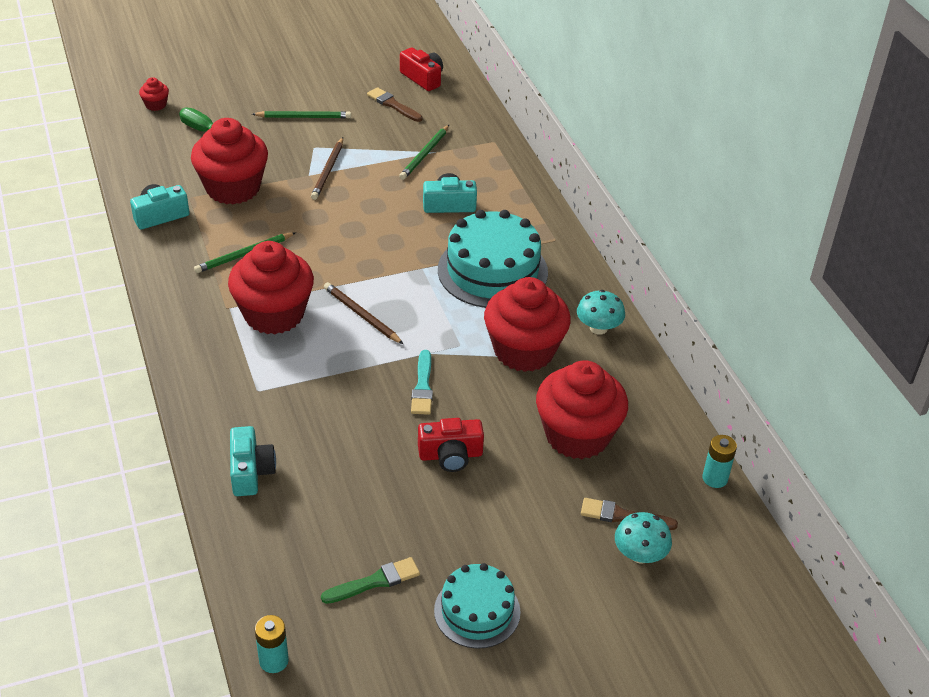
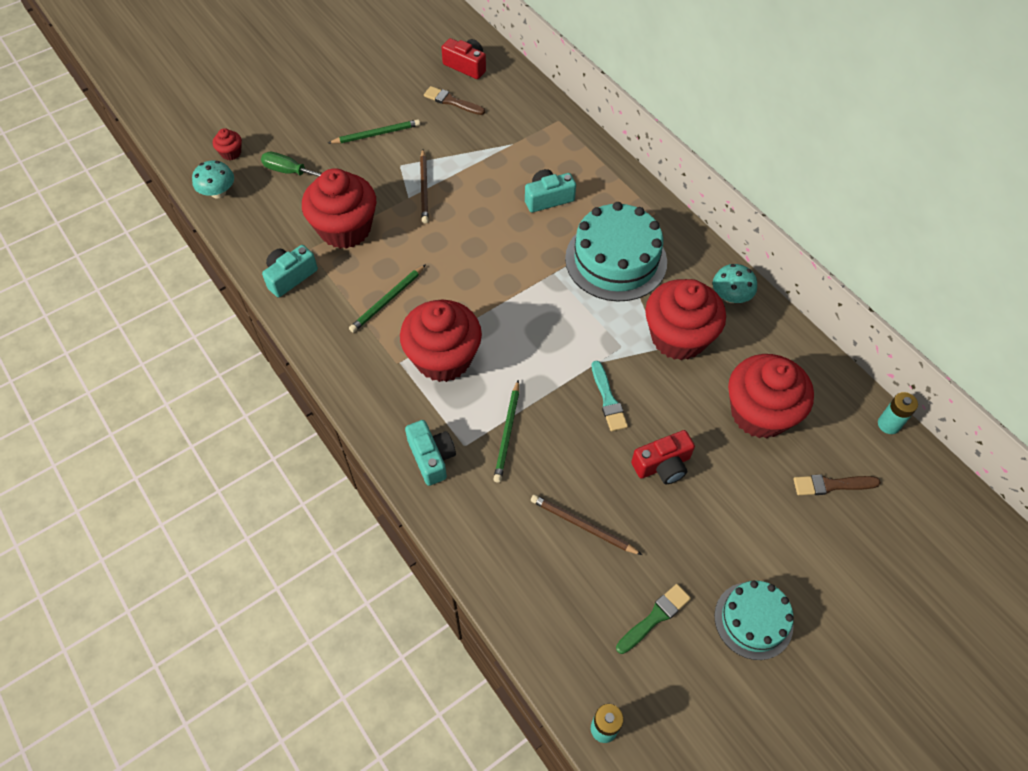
camera: 15 degrees left, 15 degrees up
(250, 471) = (496, 534): turquoise camera -> turquoise camera (431, 457)
(361, 315) = (522, 338): brown pencil -> brown pencil (582, 526)
(425, 154) = (503, 149): green pencil -> green pencil (507, 433)
(640, 554) = (861, 520): turquoise mushroom -> turquoise mushroom (218, 192)

